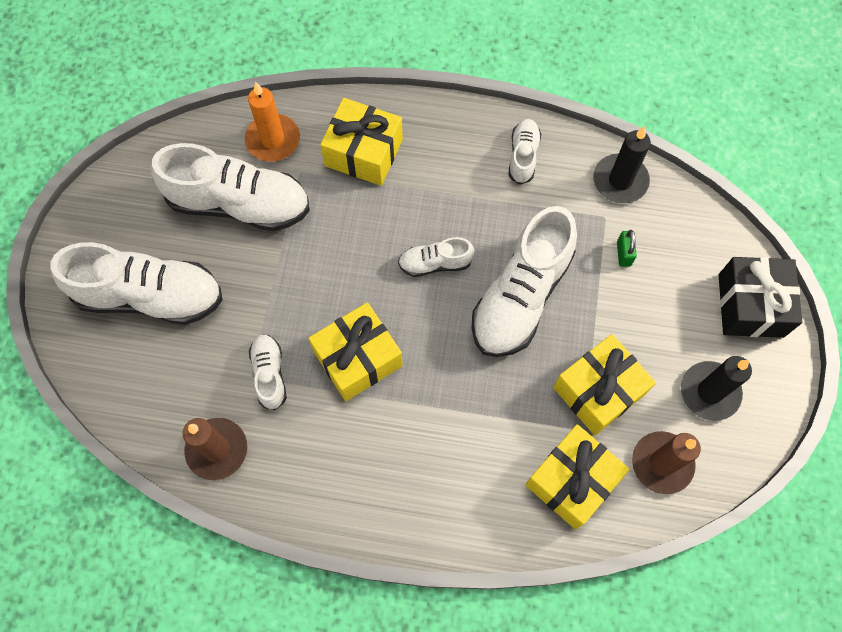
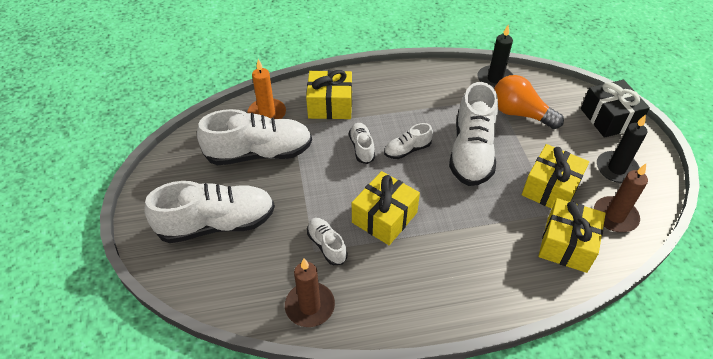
camera: 20 degrees left, 20 degrees down
(523, 156) = (430, 82): white shoe -> white shoe (362, 148)
(623, 254) = (519, 113): green padlock -> orange light bulb

